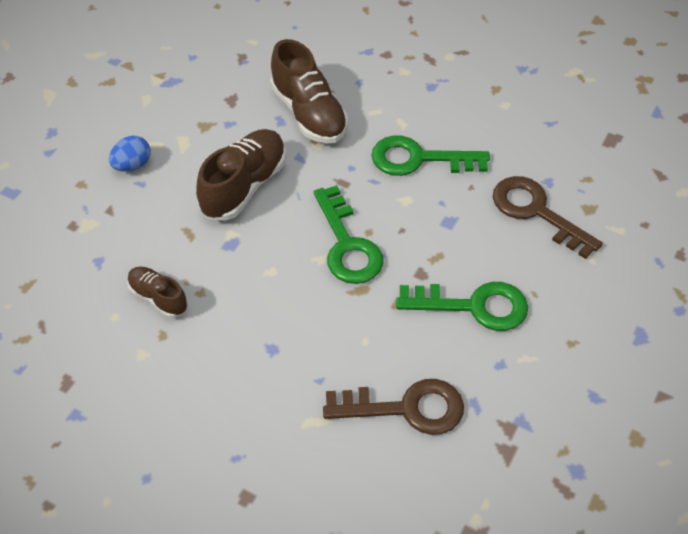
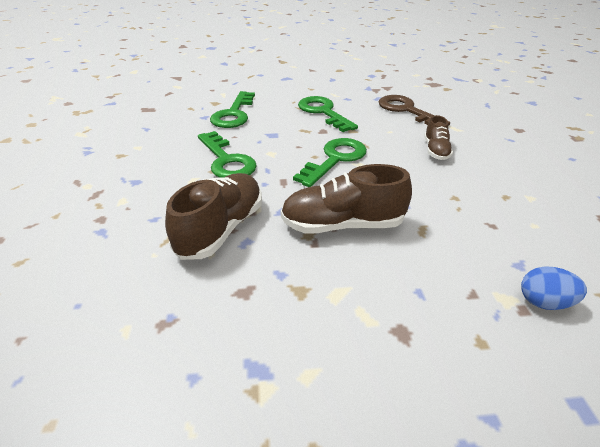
camera: 125 degrees left, 15 degrees down
(132, 165) = (408, 314): blue egg -> blue egg (544, 302)
(158, 298) = (489, 213): brown shoe -> brown shoe (436, 151)
(536, 212) = (234, 114): brown key -> green key

